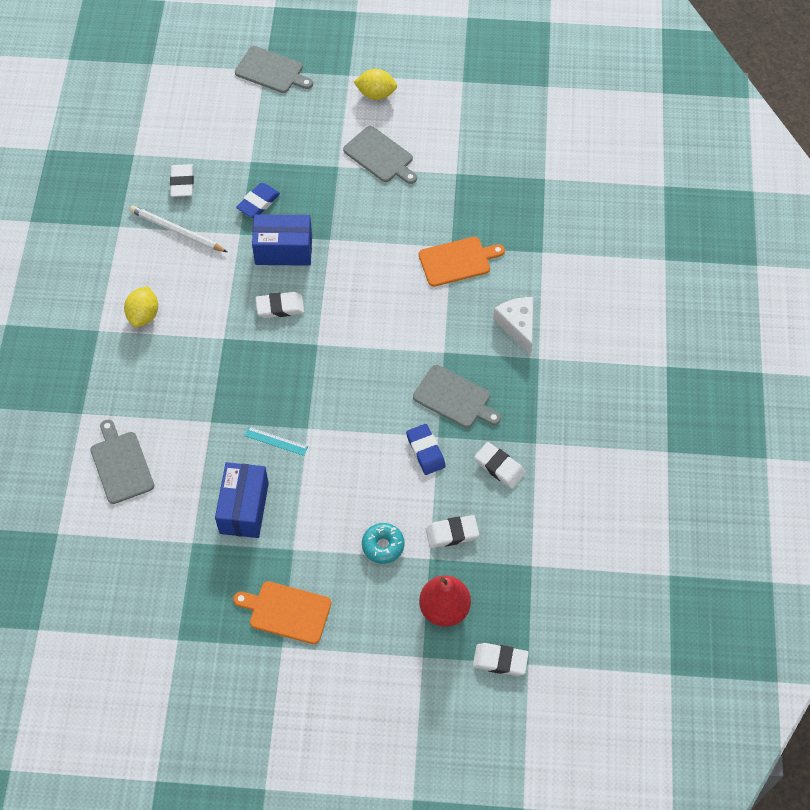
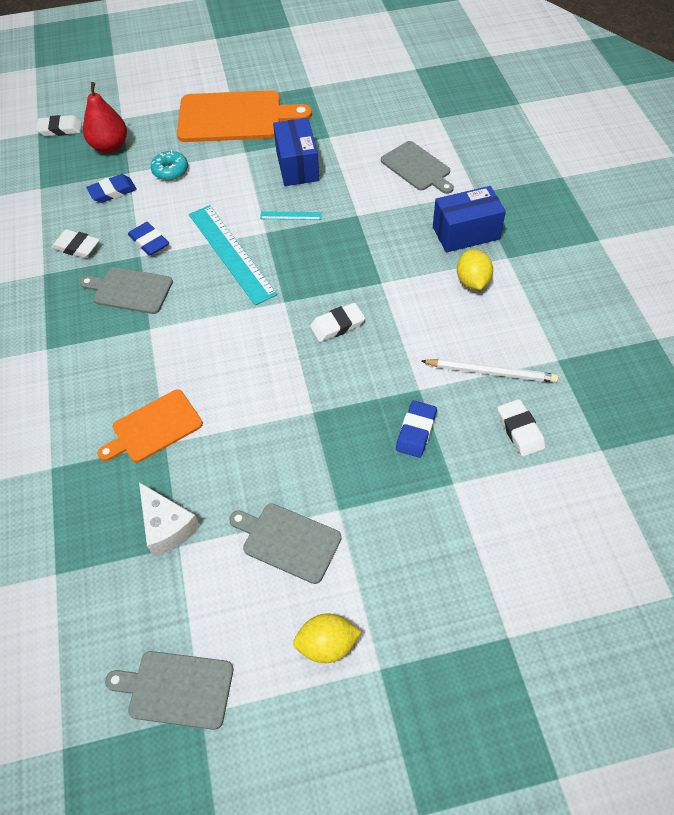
camera: 165 degrees right, 5 degrees down
(271, 71) = (497, 638): grey cutting board -> grey cutting board (176, 689)
(283, 250) = (360, 384): blue box -> blue box (466, 233)
(286, 612) = (235, 117): orange cutting board -> orange cutting board, size x1.72
(349, 412) = (231, 253): none -> turquoise ruler
(452, 533) = (112, 191): white eraser -> blue eraser
(517, 326) = (73, 375): white cheese -> white cheese (167, 526)

